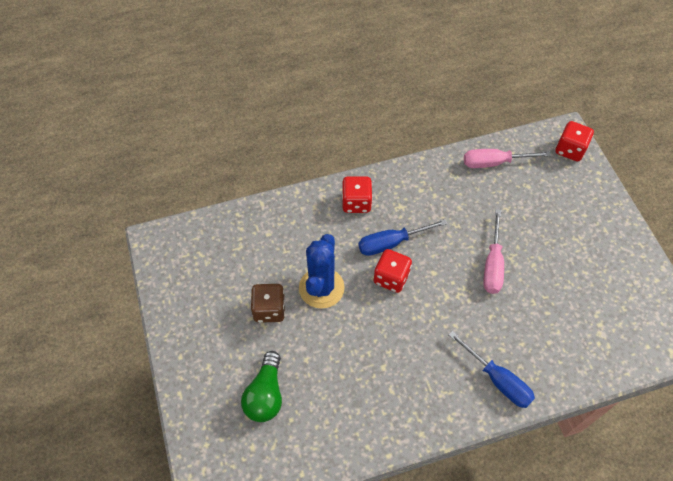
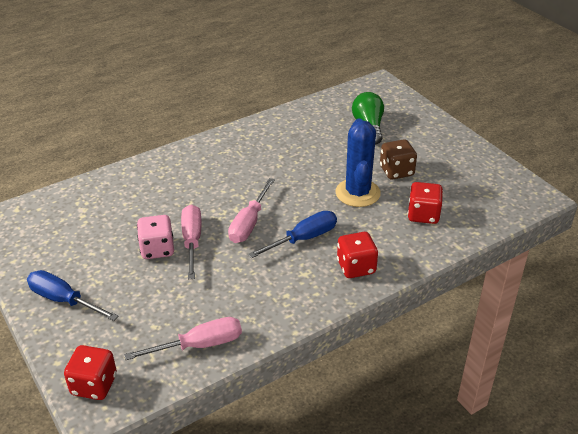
camera: 165 degrees right, 20 degrees down
(391, 278) = (294, 212): red dice -> red dice (423, 215)
(436, 273) = (249, 223): none -> pink screwdriver
(498, 380) = (180, 165): blue screwdriver -> blue screwdriver (63, 300)
(525, 262) = (157, 249): none -> pink dice

